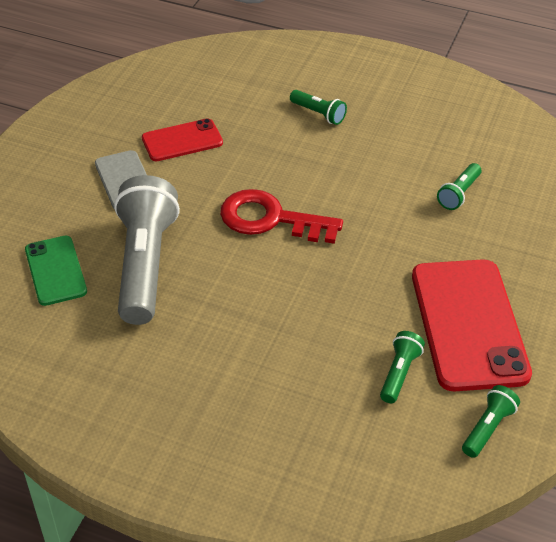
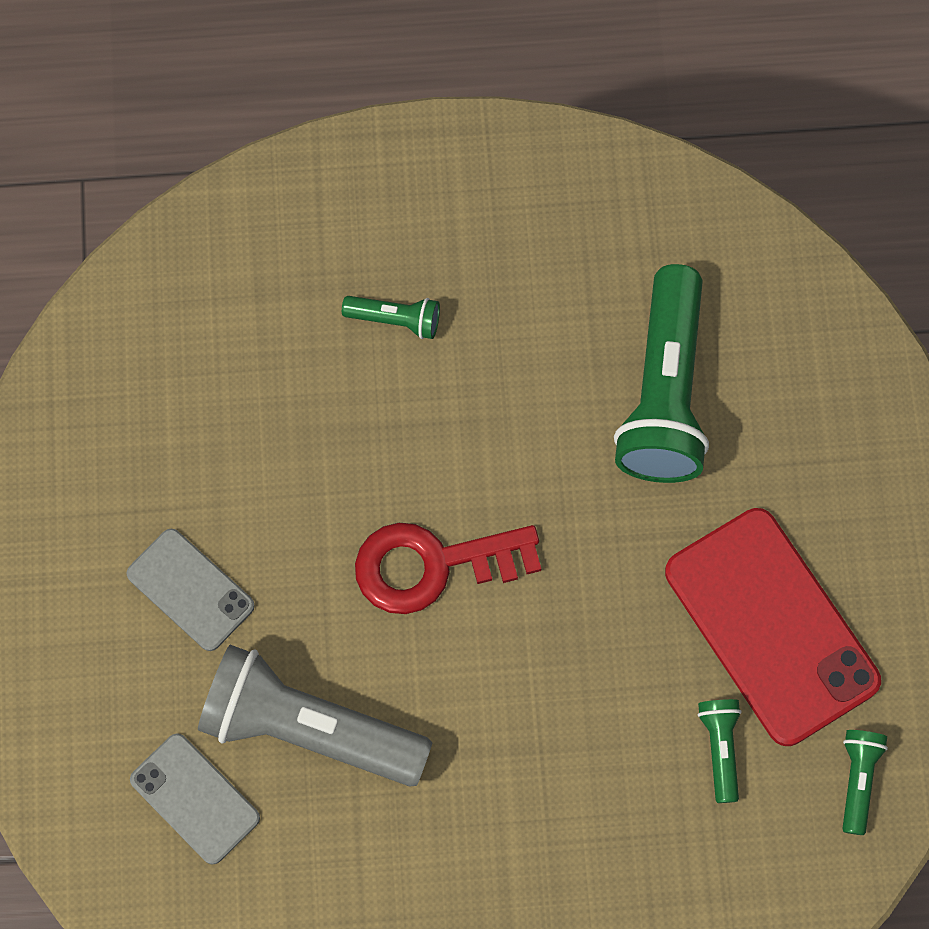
camera: 25 degrees left, 25 degrees up
(56, 270) = (195, 798): green phone -> grey phone
(145, 264) = (308, 728): grey flashlight -> grey flashlight turned 45 degrees counterclockwise
(182, 141) = (227, 471): red phone -> none
(458, 194) = (664, 393): green flashlight -> green flashlight, size x2.22

